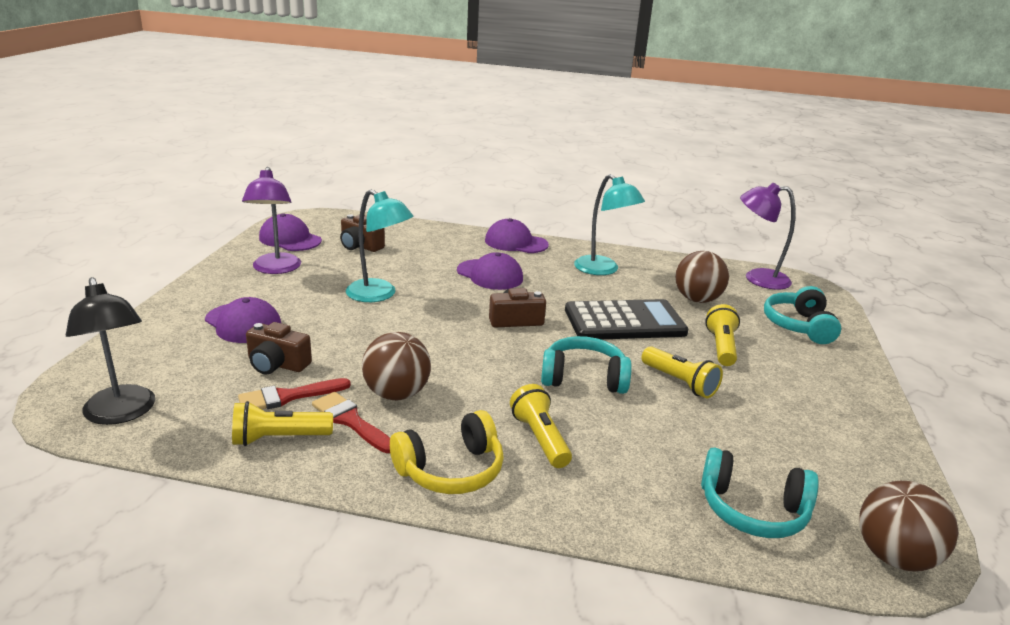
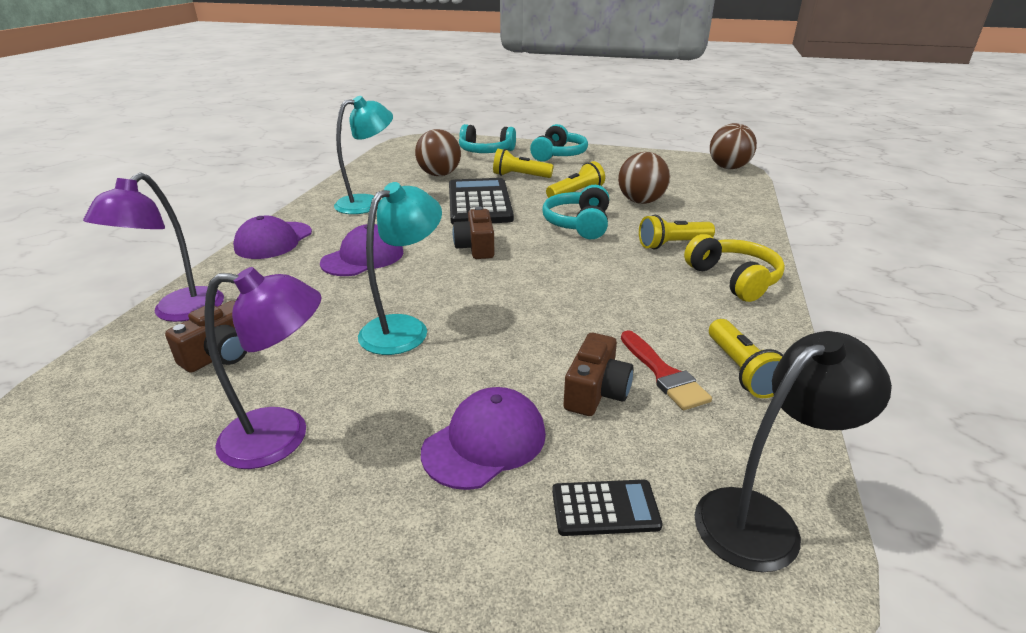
camera: 85 degrees left, 5 degrees up
(167, 358) = (605, 508): none -> black calculator
(290, 239) = (142, 437): purple cap -> none
(351, 421) = (690, 329): red brush -> none
(396, 394) = (633, 307): brown ball -> brown ball (641, 201)
(752, 510) = (712, 191): turquoise headphones -> turquoise headphones (558, 155)
(757, 278) = (402, 152): purple lamp -> purple lamp (179, 312)

